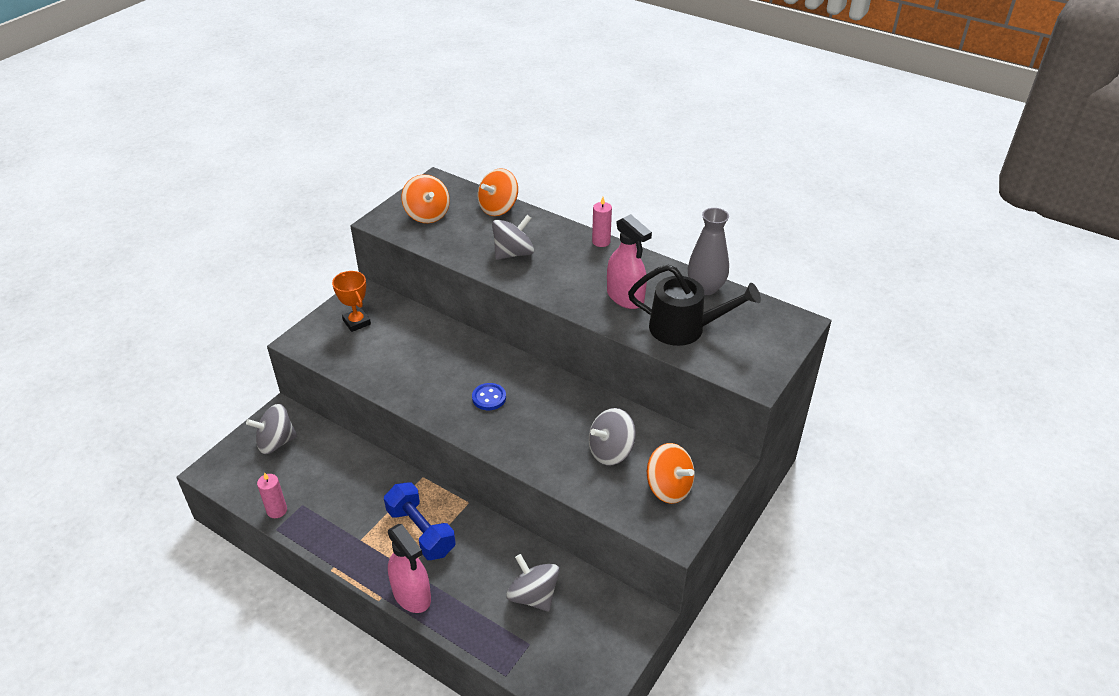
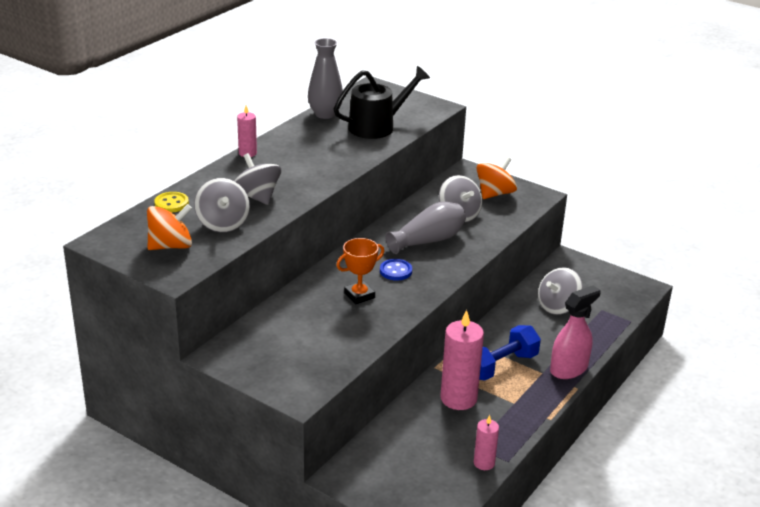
camera: 90 degrees left, 10 degrees down
(276, 442) = (387, 475): grey spinning top -> grey spinning top (222, 223)
(356, 322) = (272, 356): orange trophy -> orange trophy (359, 295)
(371, 494) = (458, 398): none -> pink candle
(498, 208) = (171, 203): orange spinning top -> yellow button
(550, 423) = (428, 240): none -> grey vase
(625, 297) = (334, 147): pink spray bottle -> none
(685, 328) = (378, 126): black watering can -> black watering can turned 45 degrees clockwise

